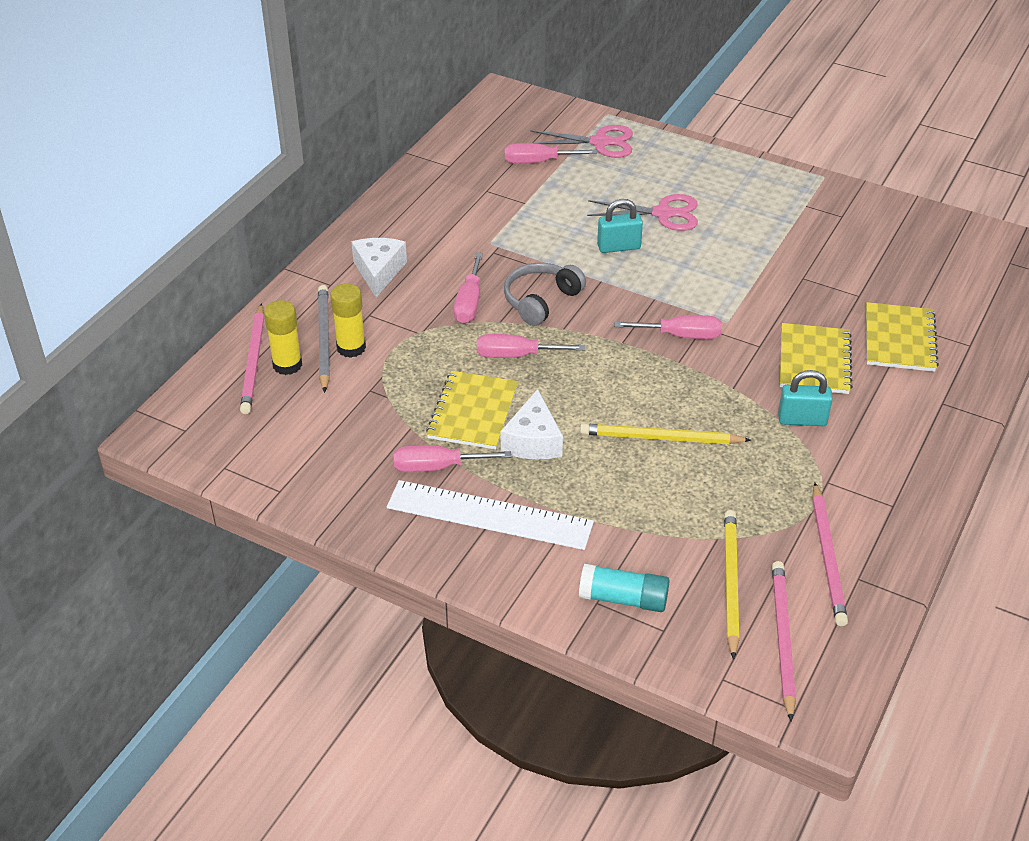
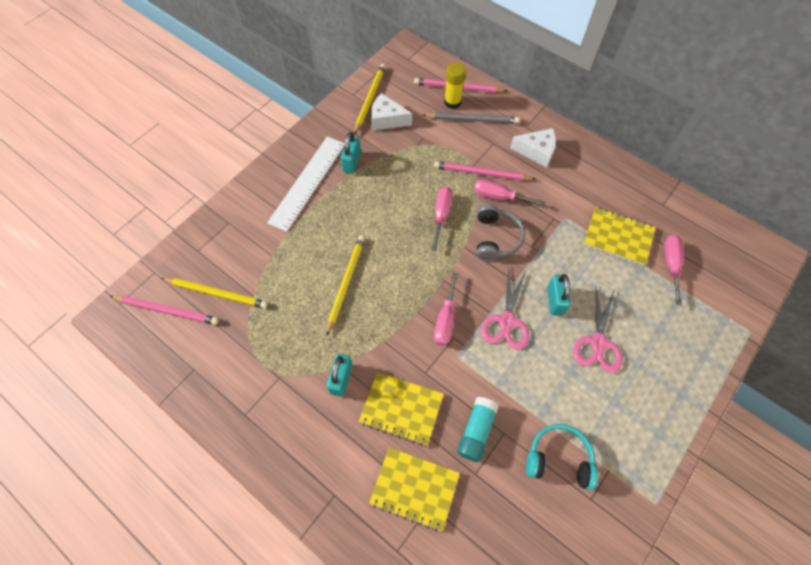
camera: 100 degrees right, 20 degrees up
(290, 466) = (370, 99): none -> yellow pencil
(351, 348) = (463, 132): yellow glue stick -> none
(437, 467) = (352, 162): pink screwdriver -> turquoise padlock
(473, 412) = (393, 185): yellow notebook -> yellow notebook (618, 237)
(533, 441) = (361, 212): white cheese -> white cheese (387, 119)
(540, 300) = (496, 238): grey headphones -> grey headphones turned 45 degrees clockwise
(600, 142) = (703, 316): pink scissors -> pink scissors (507, 321)
(623, 599) = (226, 235): turquoise glue stick -> turquoise glue stick (476, 431)
(811, 238) = (559, 458): none -> turquoise headphones
(827, 556) = (216, 356): pink pencil -> pink pencil (482, 173)

